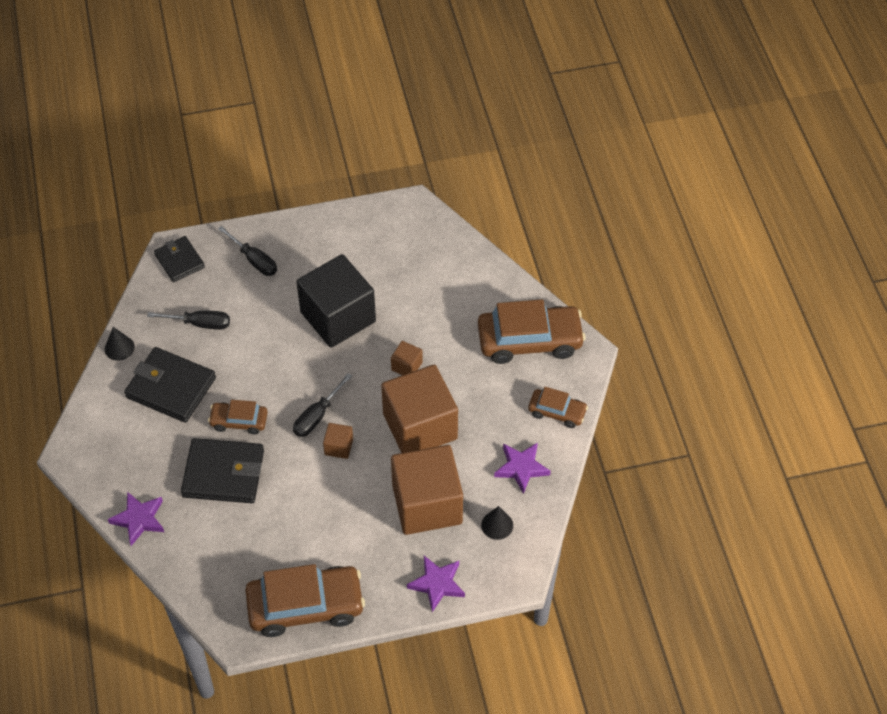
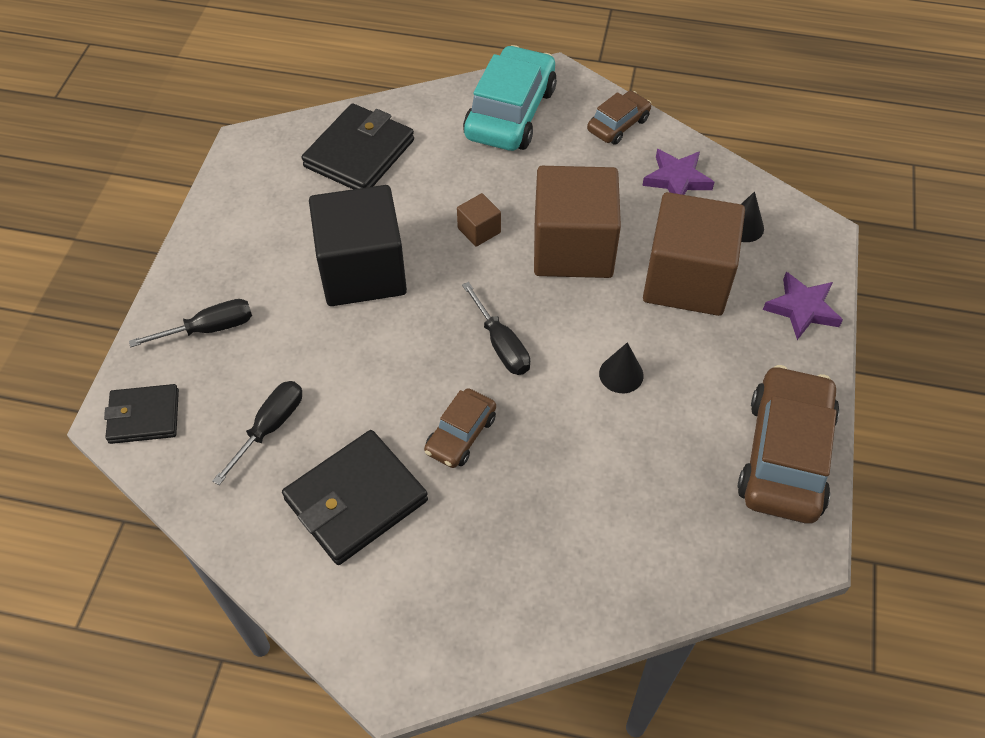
camera: 65 degrees left, 0 degrees up
(119, 348) = (243, 546): black cone -> black cone (621, 374)
(139, 519) = (561, 618): purple star -> none
(223, 473) = (536, 481): black wallet -> black wallet (359, 153)
(339, 447) = (560, 338): brown cube -> none
(529, 341) = (510, 113): brown car -> turquoise car

